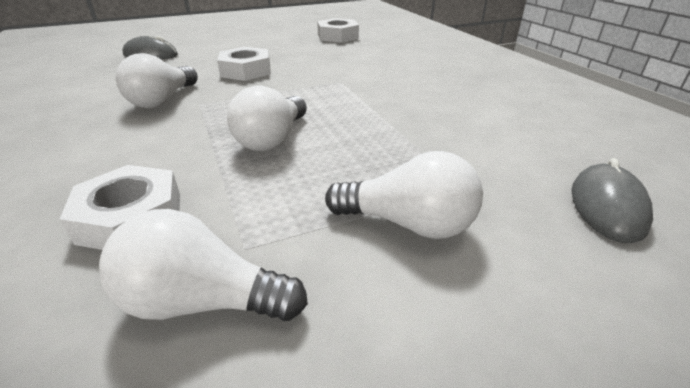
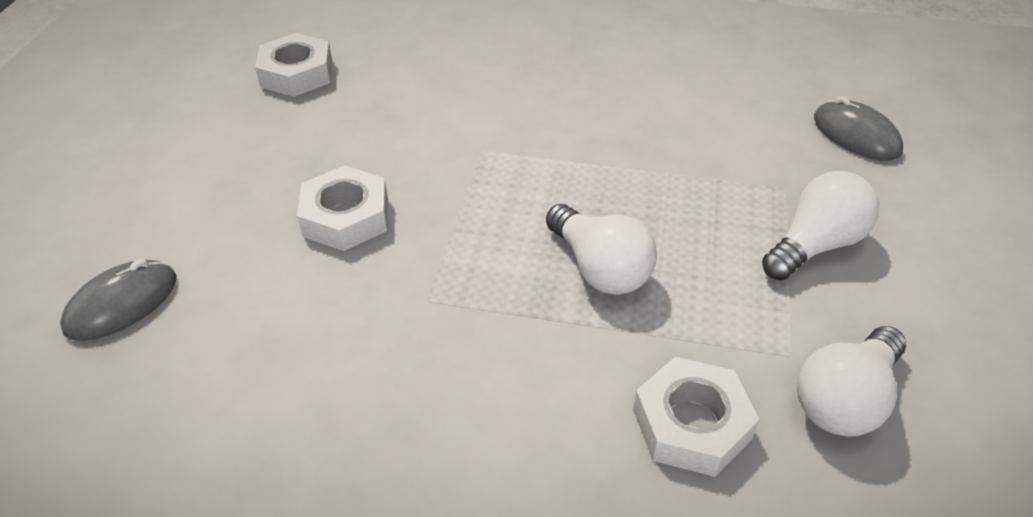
camera: 55 degrees left, 10 degrees up
(163, 100) = (381, 335): white light bulb -> none

